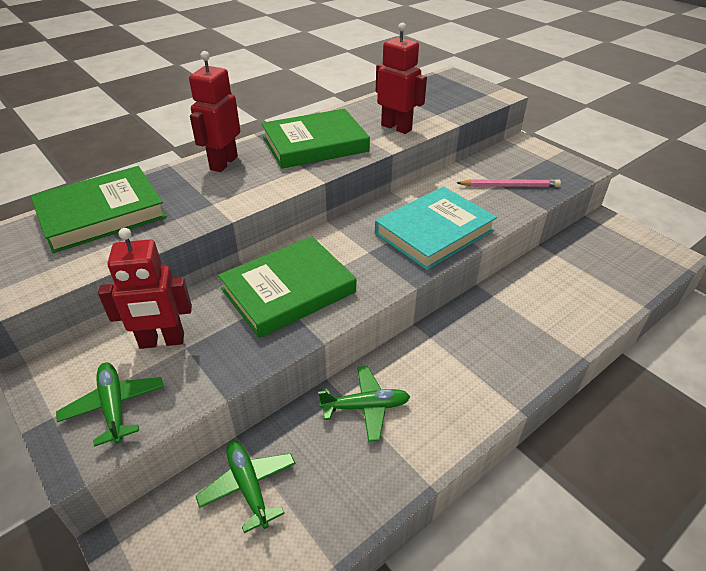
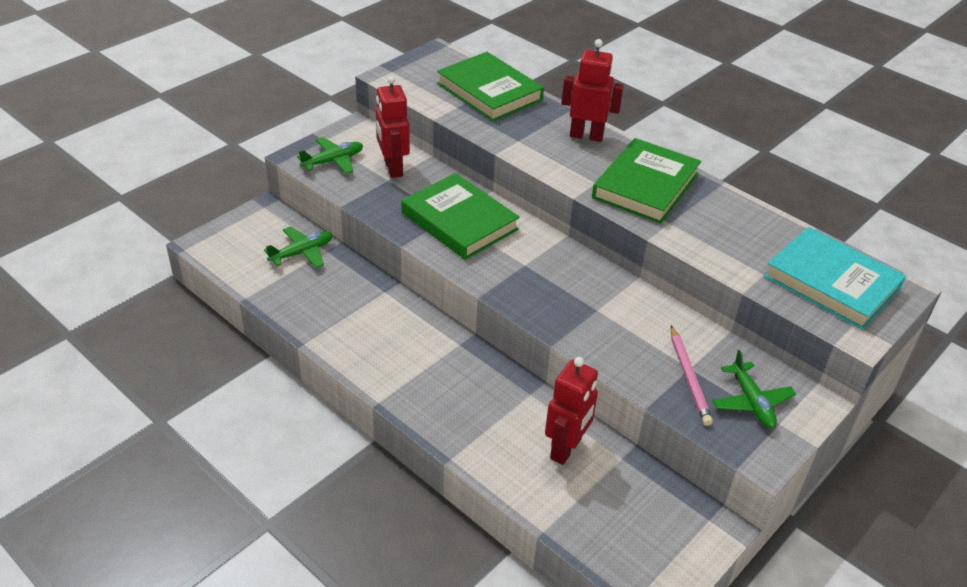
camera: 80 degrees right, 0 degrees up
(315, 144) = (645, 186): green book -> green book turned 60 degrees clockwise
(366, 407) = (374, 305): green plane -> green plane (751, 402)
(396, 127) = (710, 241): red robot -> red robot (566, 449)
(434, 232) = (571, 310): turquoise book -> turquoise book (831, 283)

